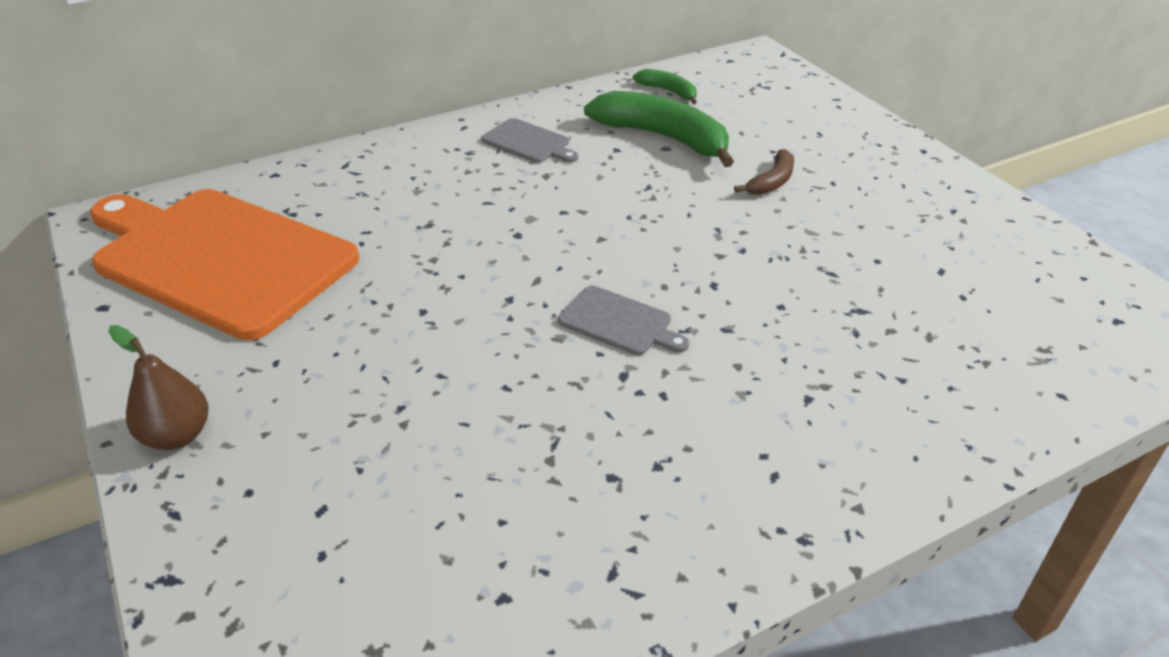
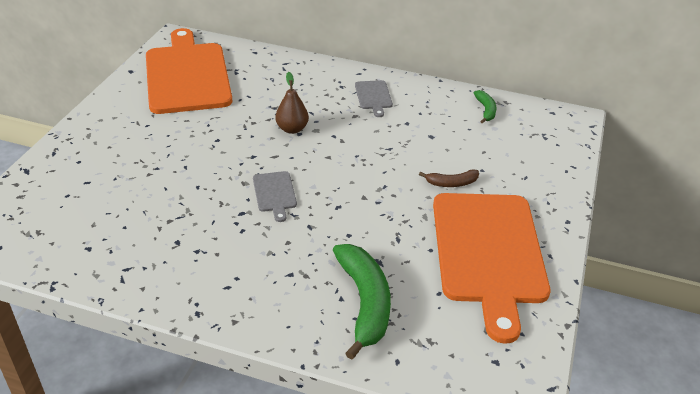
camera: 45 degrees right, 0 degrees up
(177, 436) = (87, 129): brown pear -> brown pear (292, 129)
(664, 138) = (439, 131): green banana -> green banana (365, 303)
(924, 225) = (488, 252): none -> orange cutting board

